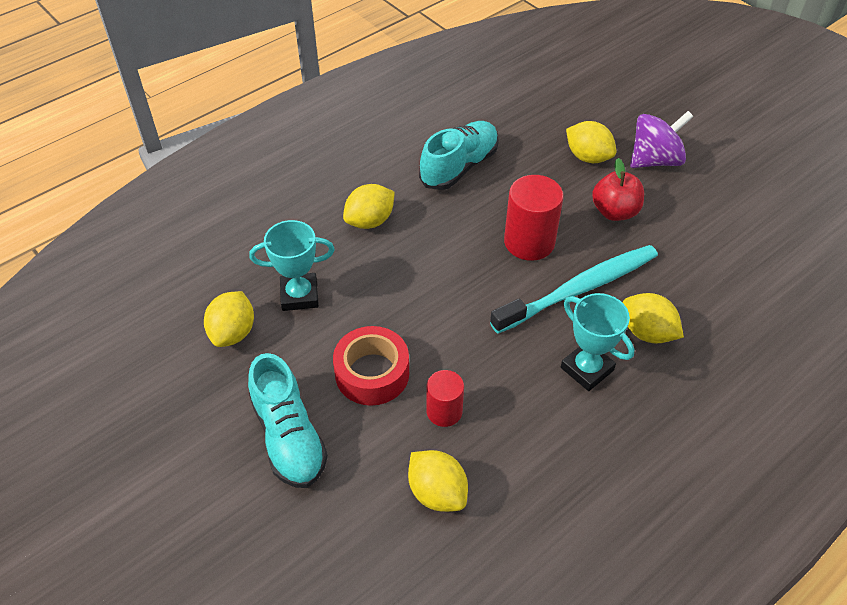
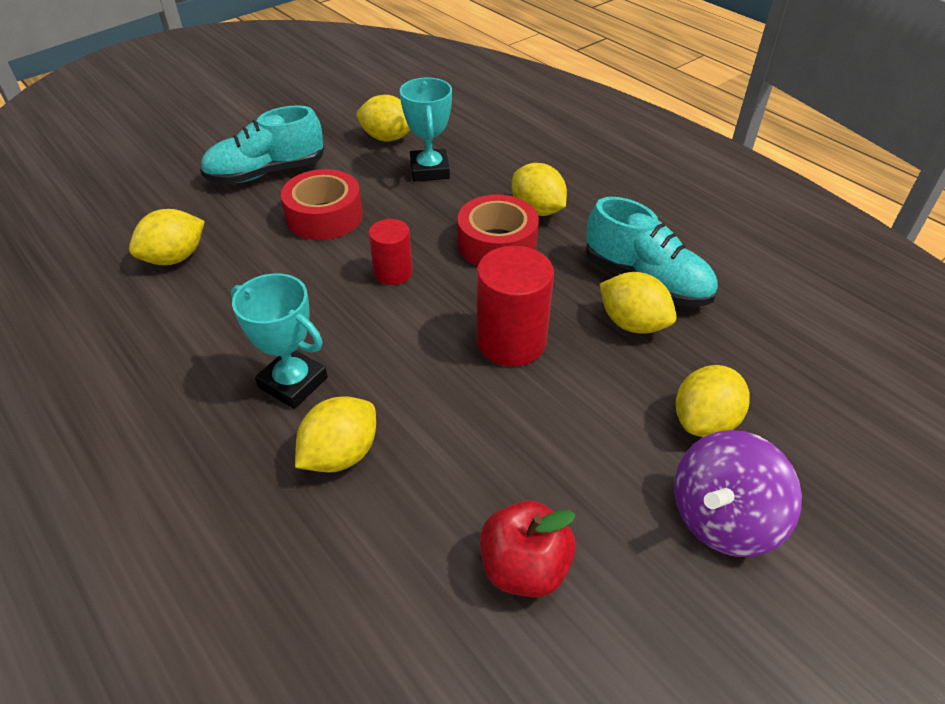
camera: 90 degrees right, 5 degrees down
(416, 248) = (497, 244): none -> red tape
(444, 411) = (265, 263): red cylinder -> red cylinder (393, 272)
(505, 178) = (632, 323): none -> yellow lemon
(578, 289) = (424, 386): turquoise toothbrush -> none
(587, 369) = (293, 383): turquoise trophy -> turquoise trophy turned 75 degrees clockwise
(614, 212) = (581, 443): red apple -> red apple (524, 568)
(655, 160) = (722, 518): purple spinning top -> purple spinning top turned 75 degrees clockwise

